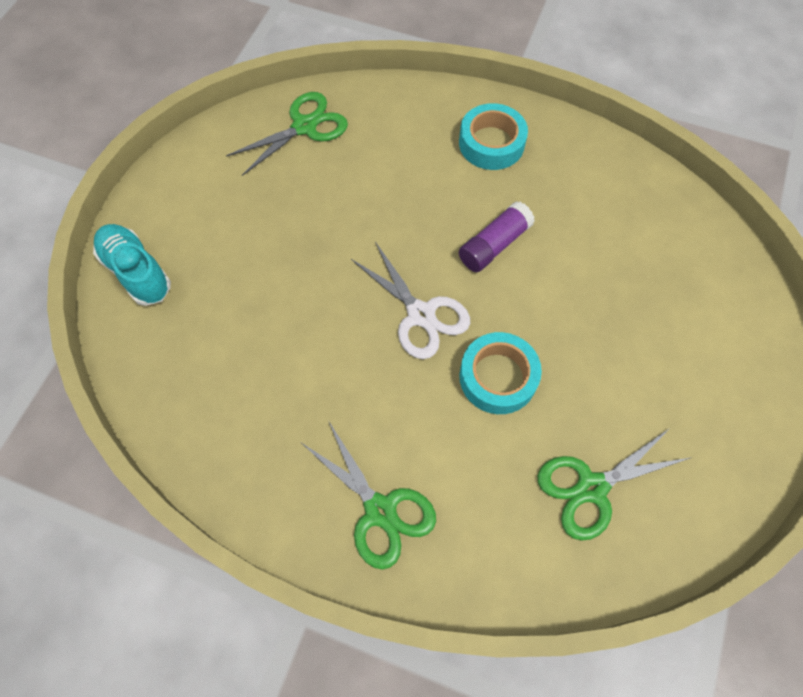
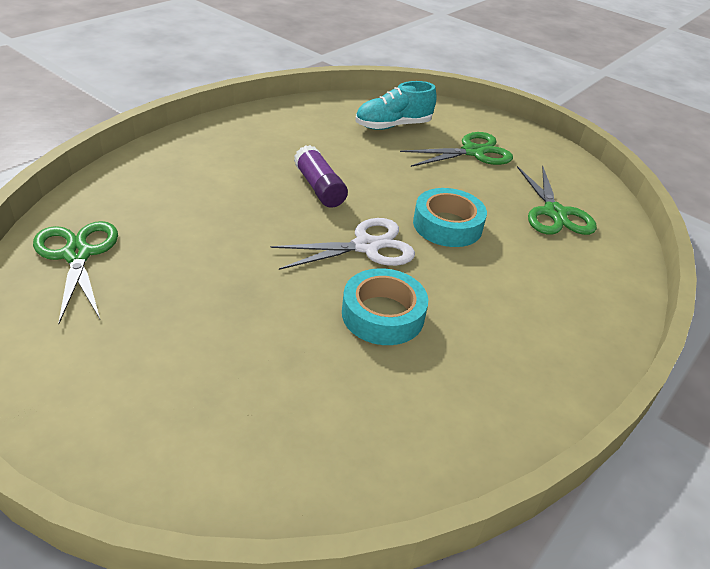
camera: 75 degrees left, 25 degrees down
(137, 272) = (166, 461): turquoise shoe -> turquoise shoe (393, 126)
(380, 510) = (554, 327): green scissors -> green scissors (472, 152)
(491, 143) = (212, 156): turquoise tape -> turquoise tape (383, 315)

